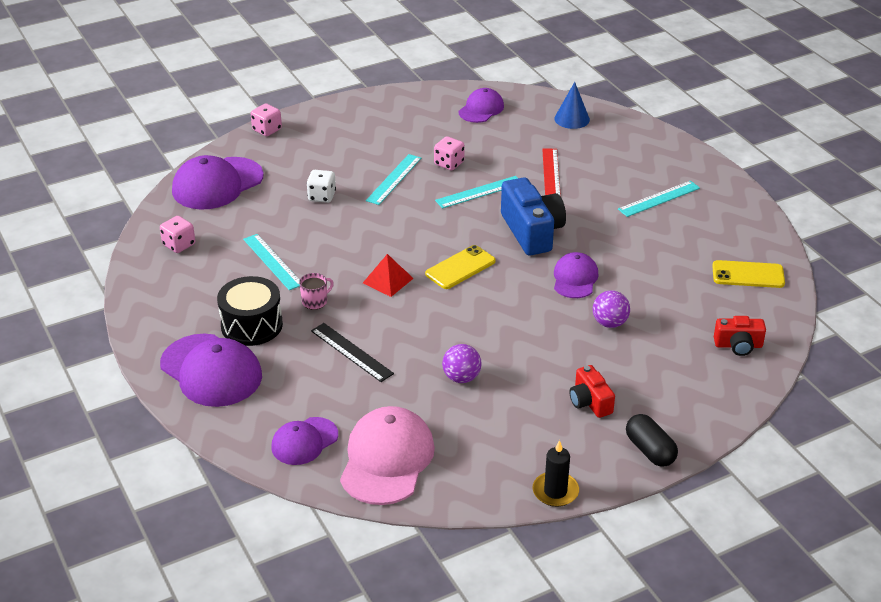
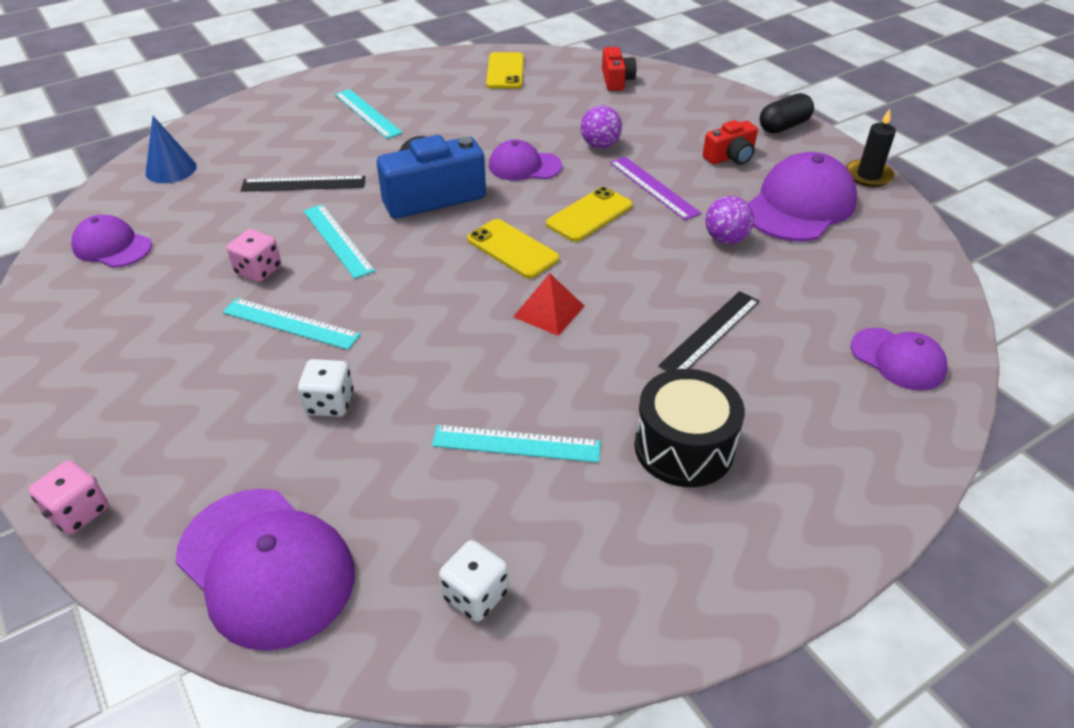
camera: 95 degrees left, 5 degrees up
(179, 245) = (475, 595): pink dice -> white dice
(211, 371) = (805, 481): purple cap -> purple cap (799, 205)
(273, 261) = (516, 443): turquoise ruler -> turquoise ruler turned 45 degrees clockwise
(315, 301) = (610, 380): pink mug -> none
(387, 459) = (889, 287): pink cap -> none
(501, 308) = (589, 215): none -> yellow phone
(540, 347) = (653, 187): none -> purple ruler
(551, 174) = (303, 184): red ruler -> black ruler

